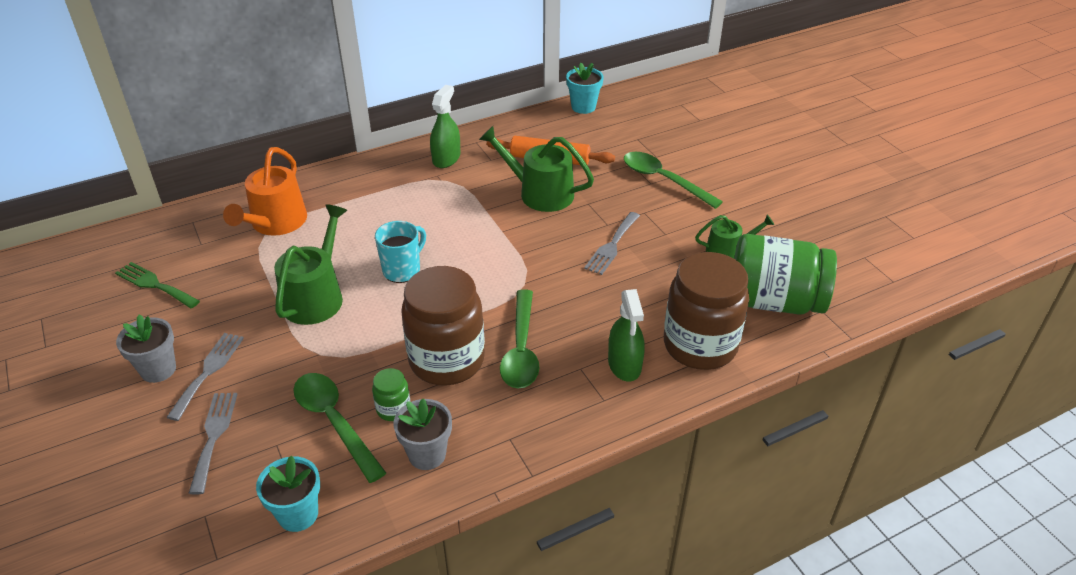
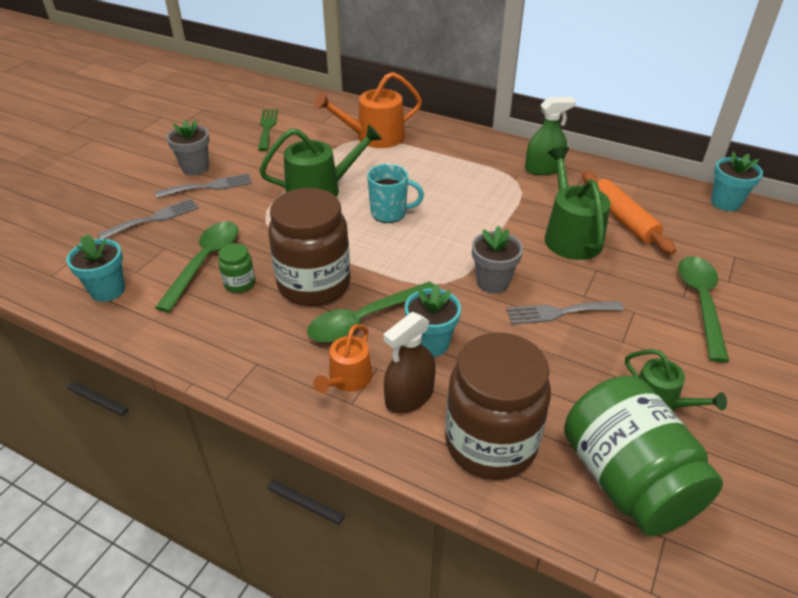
camera: 55 degrees right, 0 degrees up
(427, 454) = (206, 324): grey flower pot -> grey flower pot (492, 282)
(577, 390) = (348, 379): none -> orange watering can
(582, 326) = (431, 343): none -> turquoise flower pot
(624, 364) = (409, 396): green spray bottle -> brown spray bottle

